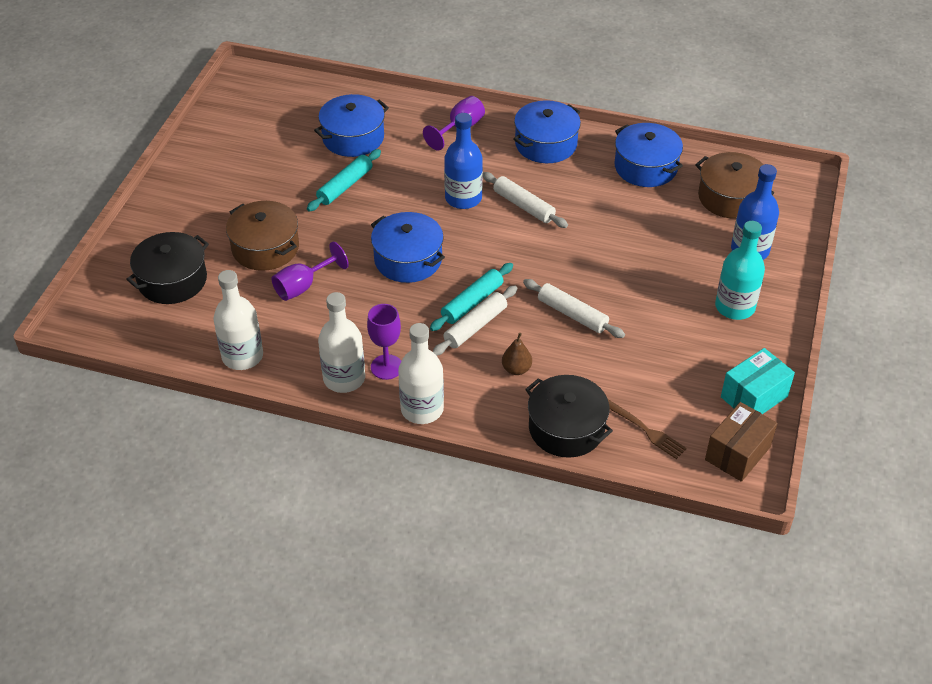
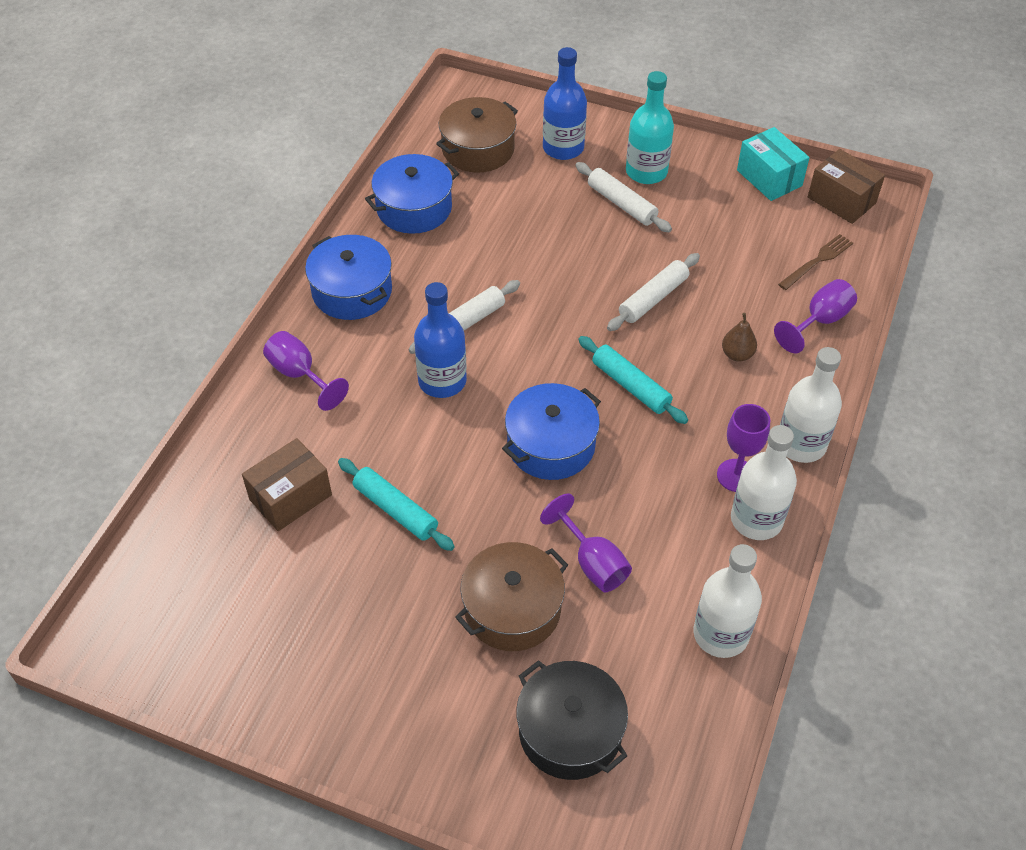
camera: 85 degrees left, 5 degrees up
(353, 138) = (290, 497): blue pot -> brown box
(475, 326) = (670, 385): white rolling pin -> white rolling pin (622, 204)
(566, 428) = (820, 321): black pot -> purple goblet

